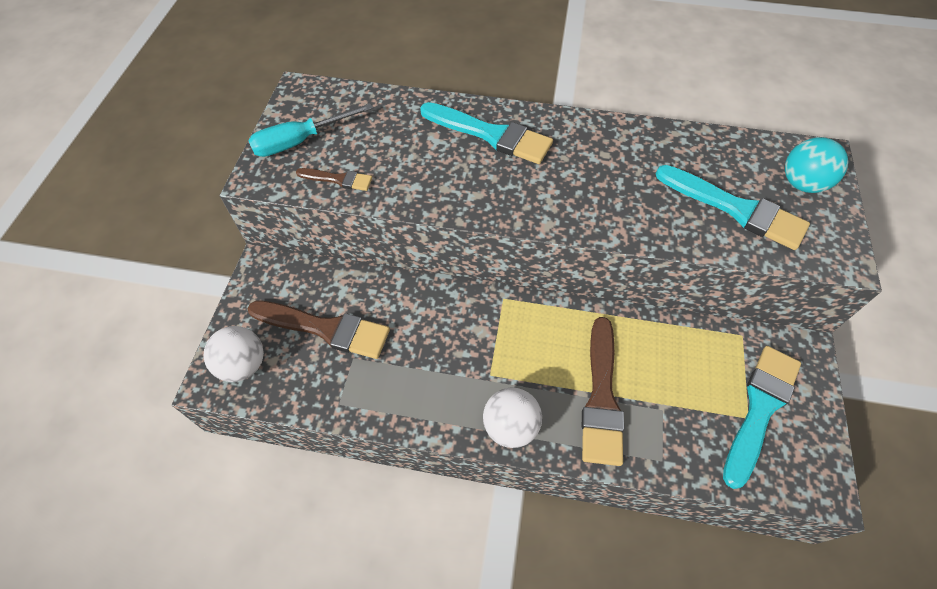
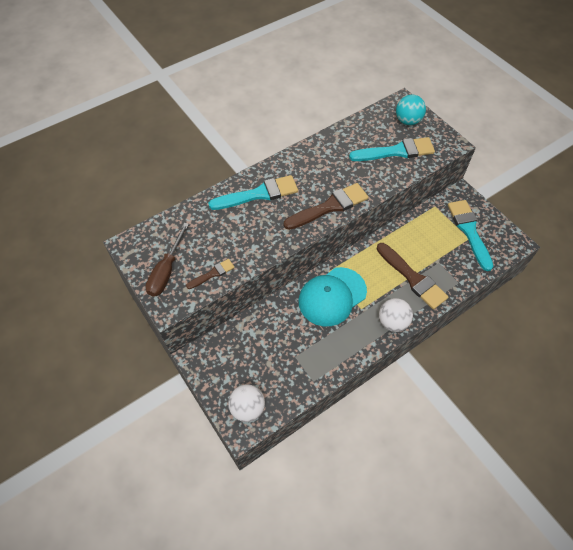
camera: 45 degrees left, 0 degrees up
(300, 141) = (166, 271): turquoise screwdriver -> brown screwdriver
(326, 329) = (266, 356): brown brush -> brown brush (329, 207)
(473, 330) = (332, 296): none -> turquoise cap

